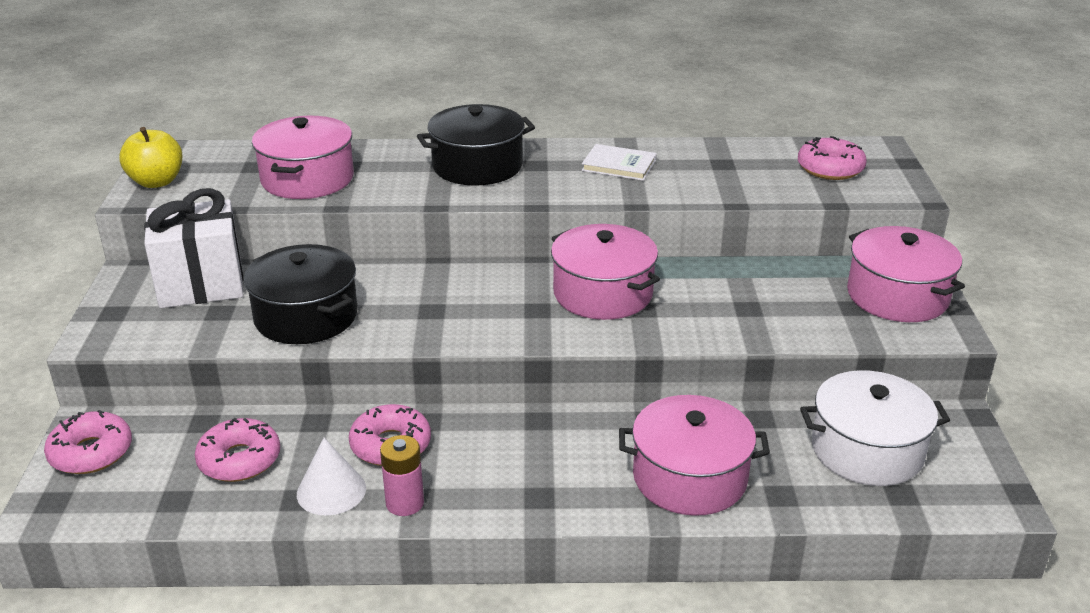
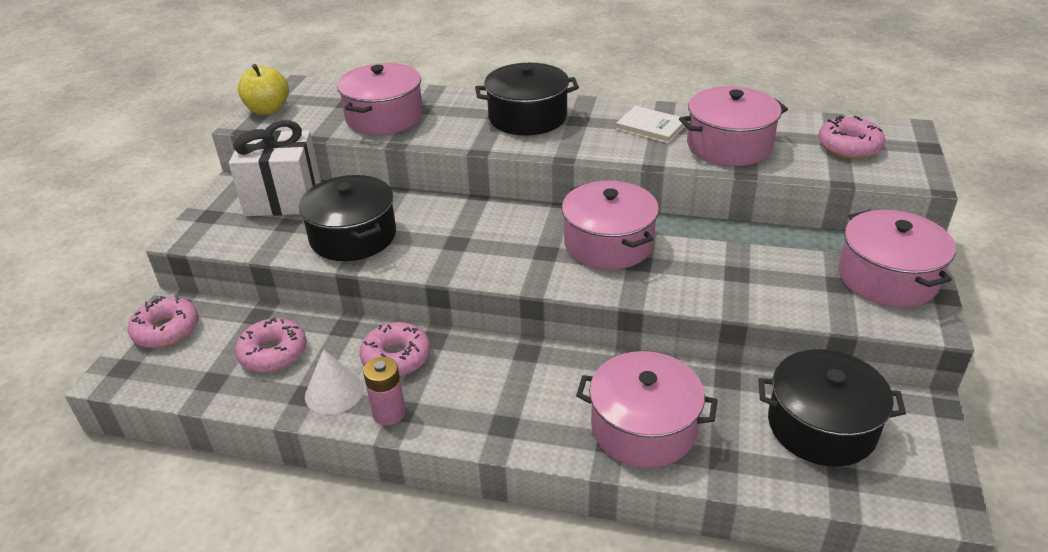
camera: 15 degrees right, 5 degrees up
(708, 177) = (729, 145): none -> pink pot
(867, 450) = (821, 426): white pot -> black pot

